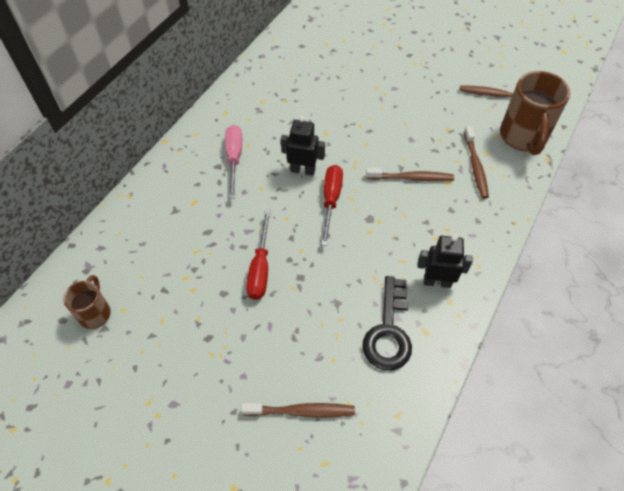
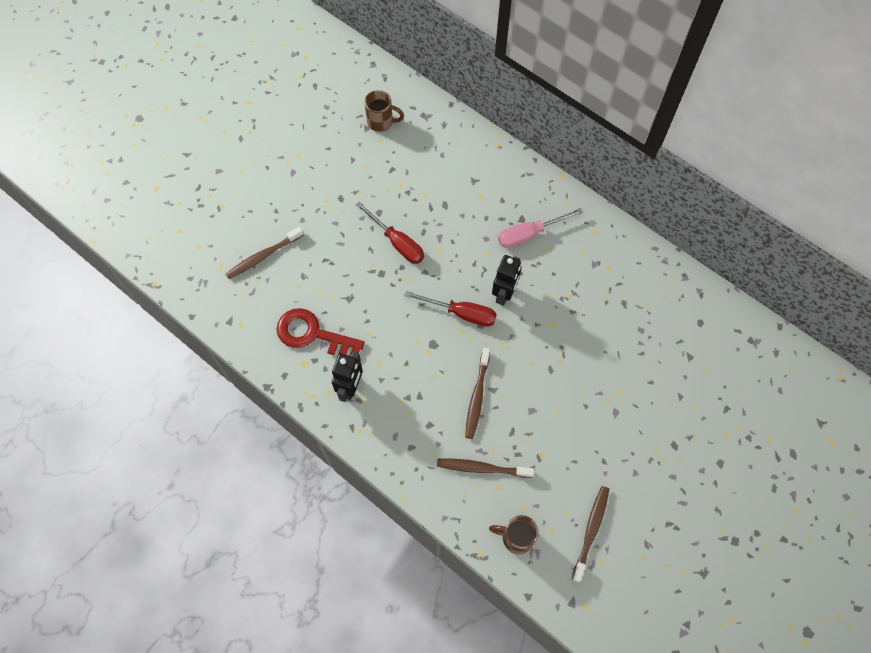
camera: 100 degrees right, 10 degrees up
(234, 159) = (529, 234): pink screwdriver -> pink screwdriver turned 150 degrees clockwise
(260, 268) = (397, 242): red screwdriver -> red screwdriver turned 150 degrees counterclockwise
(301, 411) = (263, 256): brown toothbrush -> brown toothbrush turned 45 degrees clockwise
(388, 331) = (313, 334): black key -> red key
(523, 138) = (516, 537): brown mug -> brown mug, size x0.56

